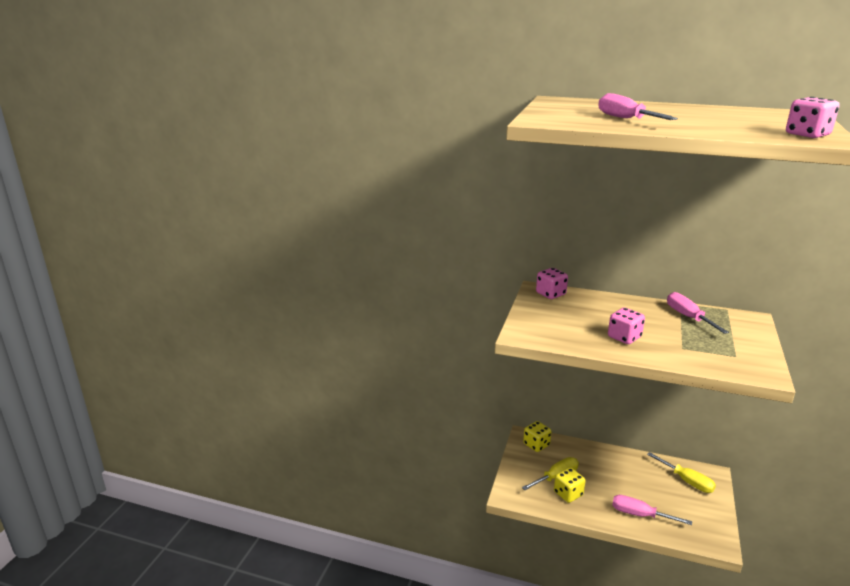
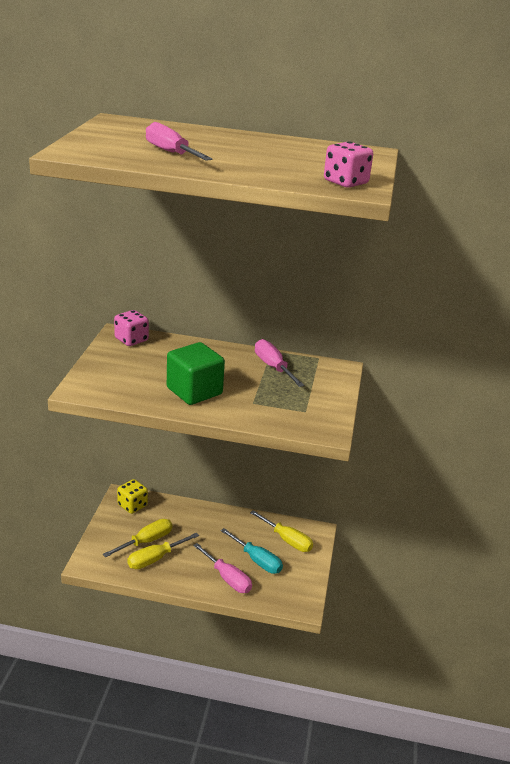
camera: 10 degrees left, 5 degrees up
(568, 494) = (155, 559): yellow dice -> yellow screwdriver
(624, 337) = (194, 391): pink dice -> green cube
(640, 515) = (227, 578): pink screwdriver -> pink screwdriver turned 150 degrees counterclockwise
(663, 499) = (257, 560): none -> turquoise screwdriver

